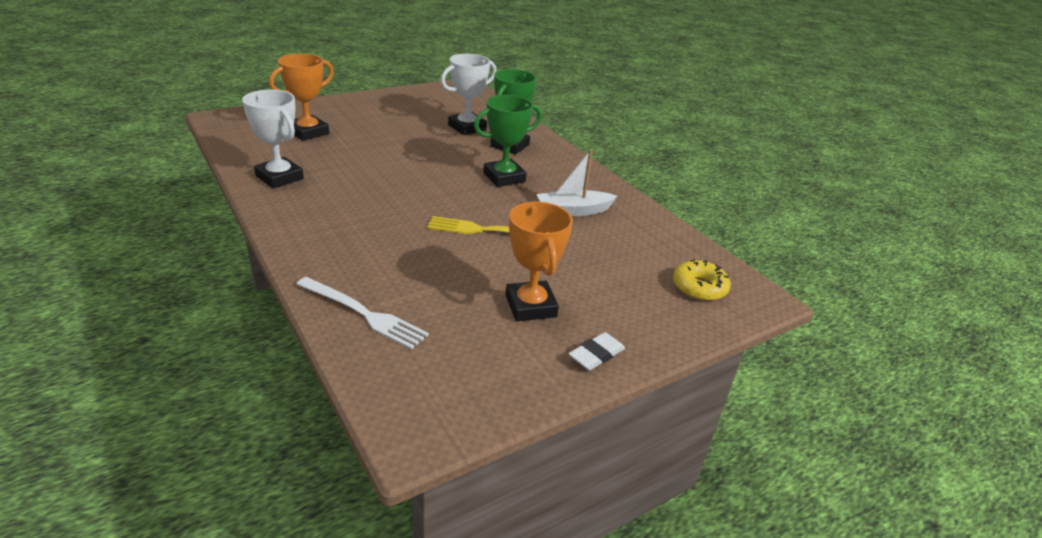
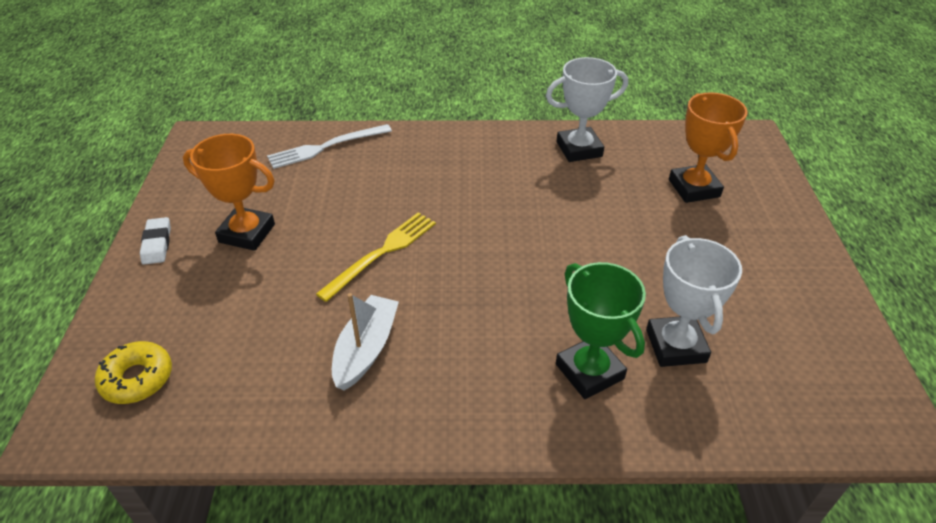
camera: 125 degrees right, 10 degrees up
(504, 177) = (491, 319): green trophy -> none

